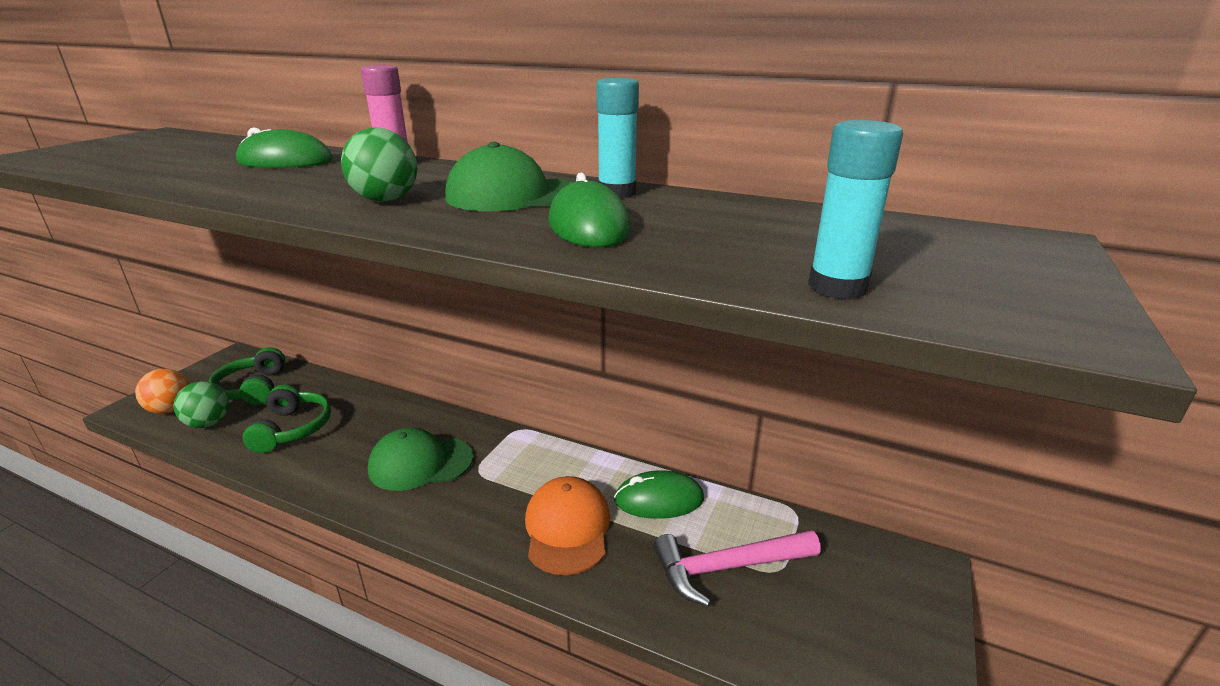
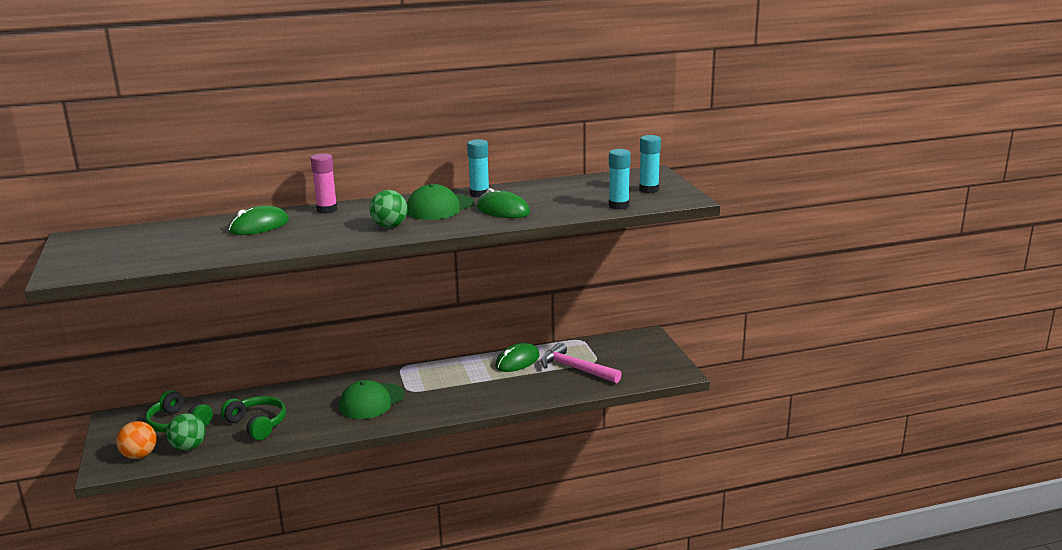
camera: 40 degrees left, 5 degrees down
(567, 528) = (490, 388): orange cap -> none
(727, 567) = (575, 369): pink hammer -> pink hammer turned 90 degrees clockwise
(977, 273) = (649, 189): none -> turquoise glue stick

